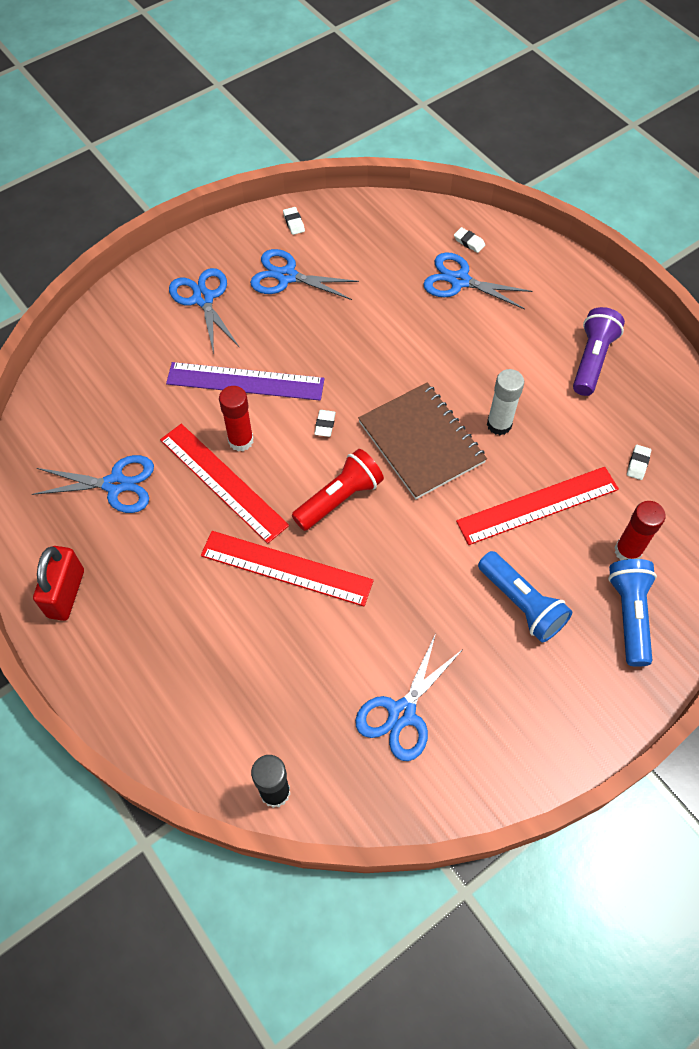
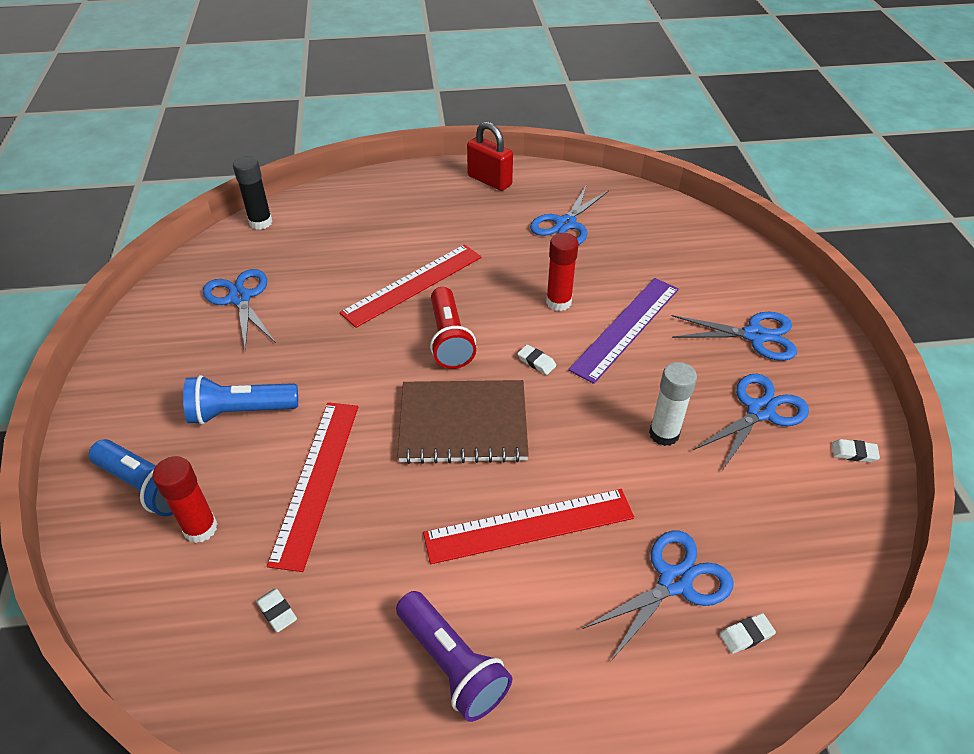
camera: 120 degrees right, 15 degrees down
(222, 482) = (523, 278): red ruler -> red ruler (529, 525)
(499, 424) = (434, 501): white glue stick -> white glue stick (664, 434)

